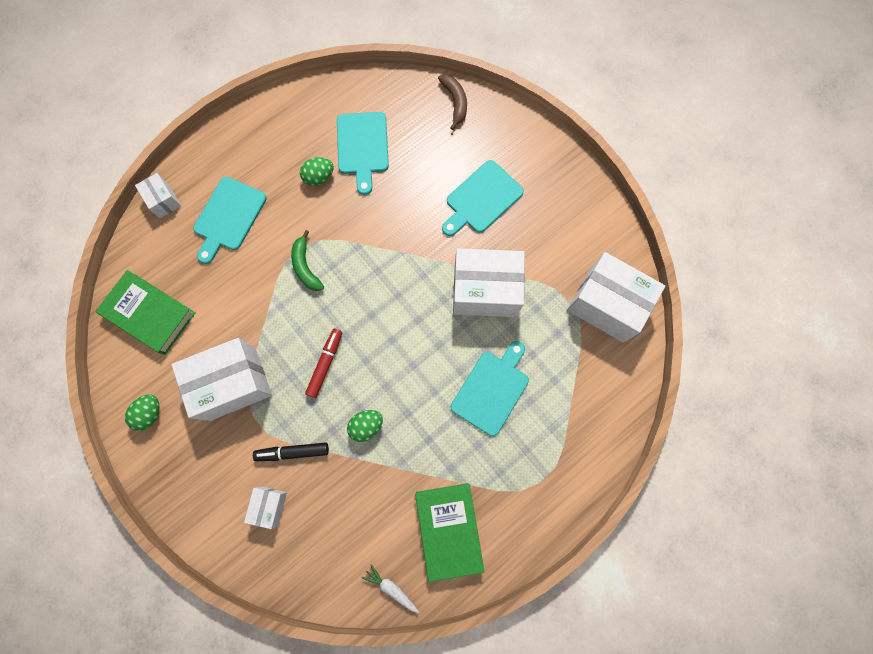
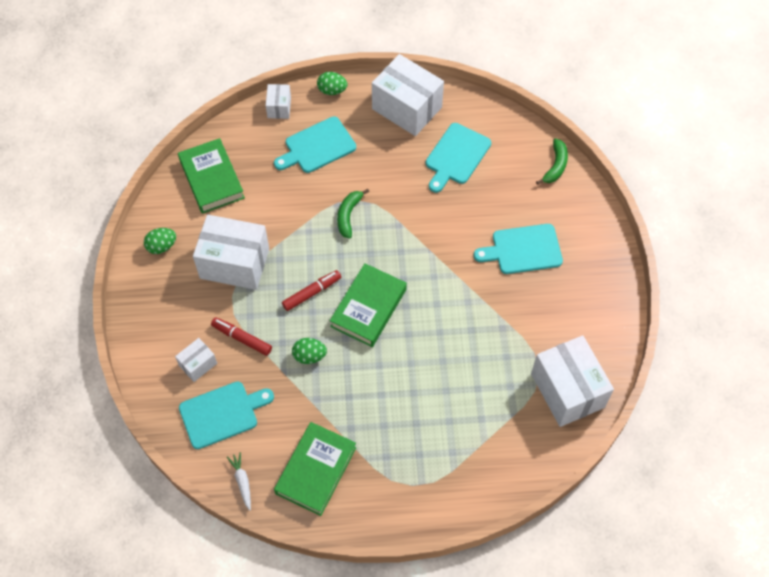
camera: 35 degrees right, 15 degrees down
(292, 452) = (242, 338): black marker -> red marker
(319, 177) = (406, 158): green egg -> green egg (332, 90)
(386, 344) = (368, 308): none -> green book
(455, 102) = (555, 166): brown banana -> green banana
(485, 290) = (475, 318): white box -> white box (407, 108)
(491, 389) = (425, 393): turquoise cutting board -> turquoise cutting board (222, 413)

